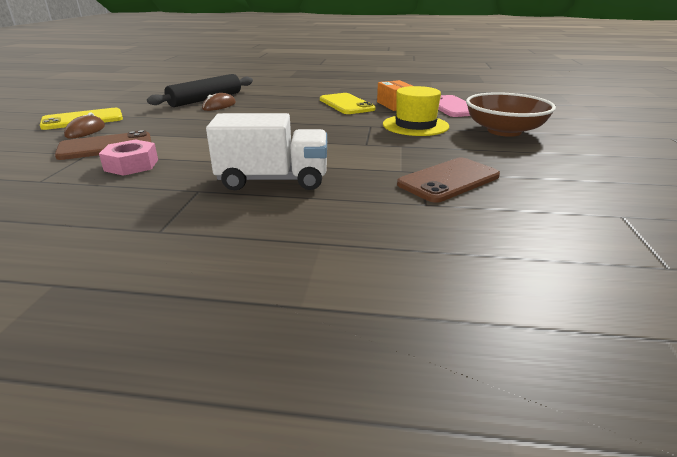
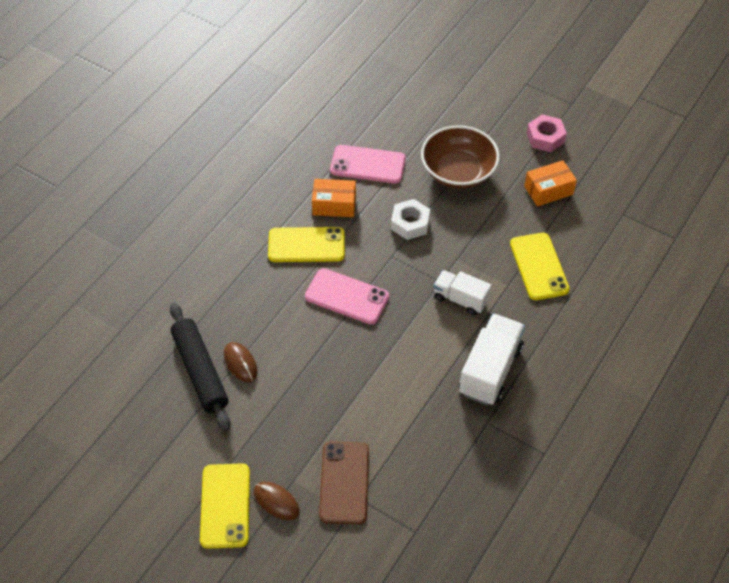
camera: 65 degrees left, 25 degrees up
(131, 165) = (409, 463): pink nut -> pink nut (545, 137)
(310, 120) = (347, 297): none -> pink phone
(354, 154) = (460, 299): none -> white truck
(415, 125) = (410, 223): yellow hat -> white nut
(448, 180) = (539, 266): brown phone -> yellow phone
(562, 168) = (548, 190): none -> orange box

